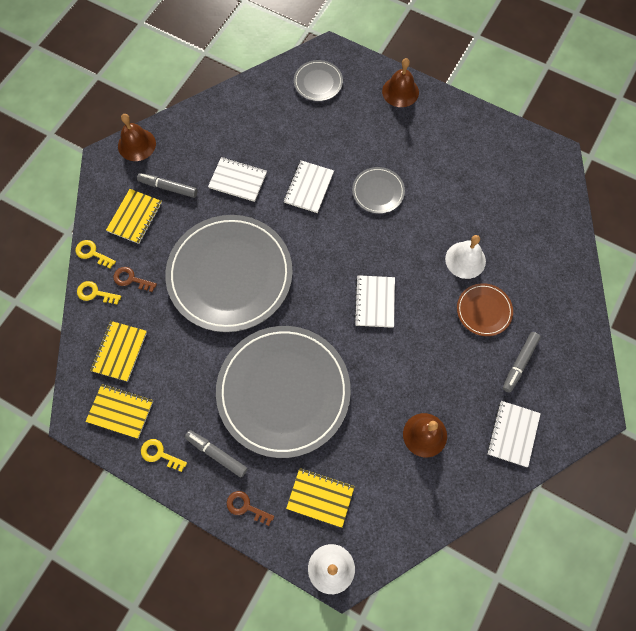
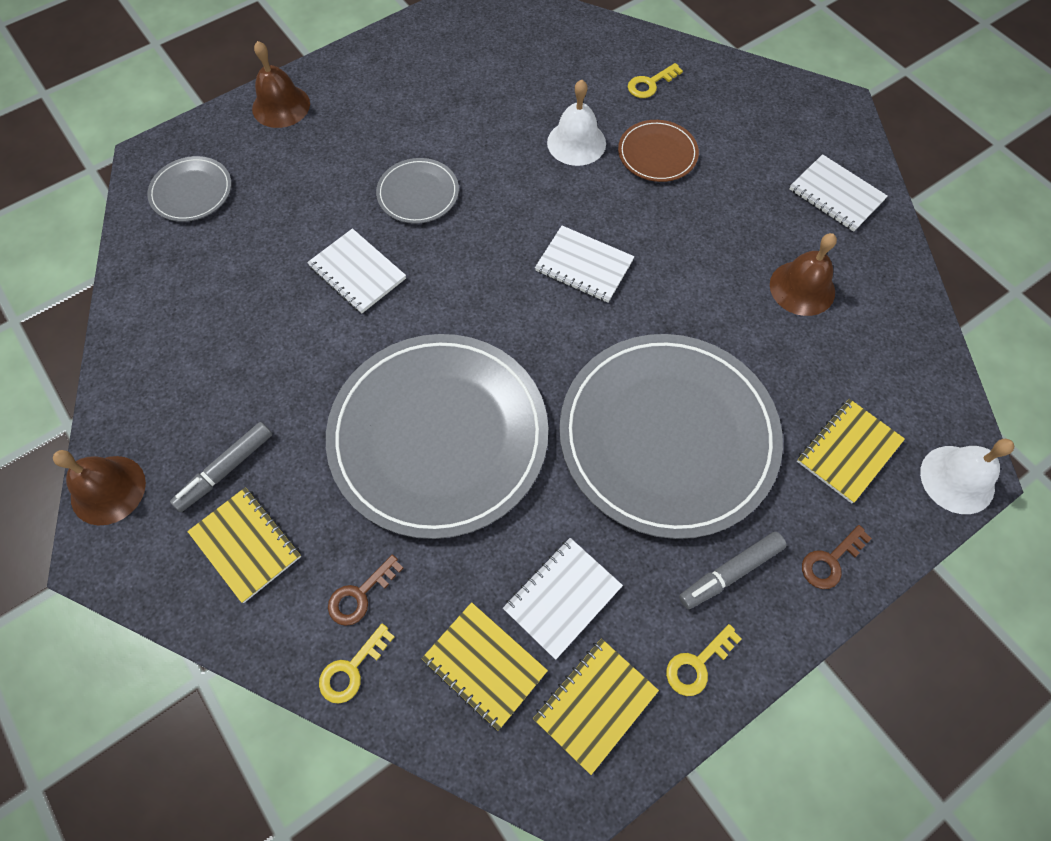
camera: 65 degrees left, 5 degrees down
(92, 253) = (271, 645): yellow key -> yellow key (650, 84)
(238, 180) = (282, 361): white notebook -> white notebook (562, 598)
(519, 363) = (745, 149): grey marker -> none

